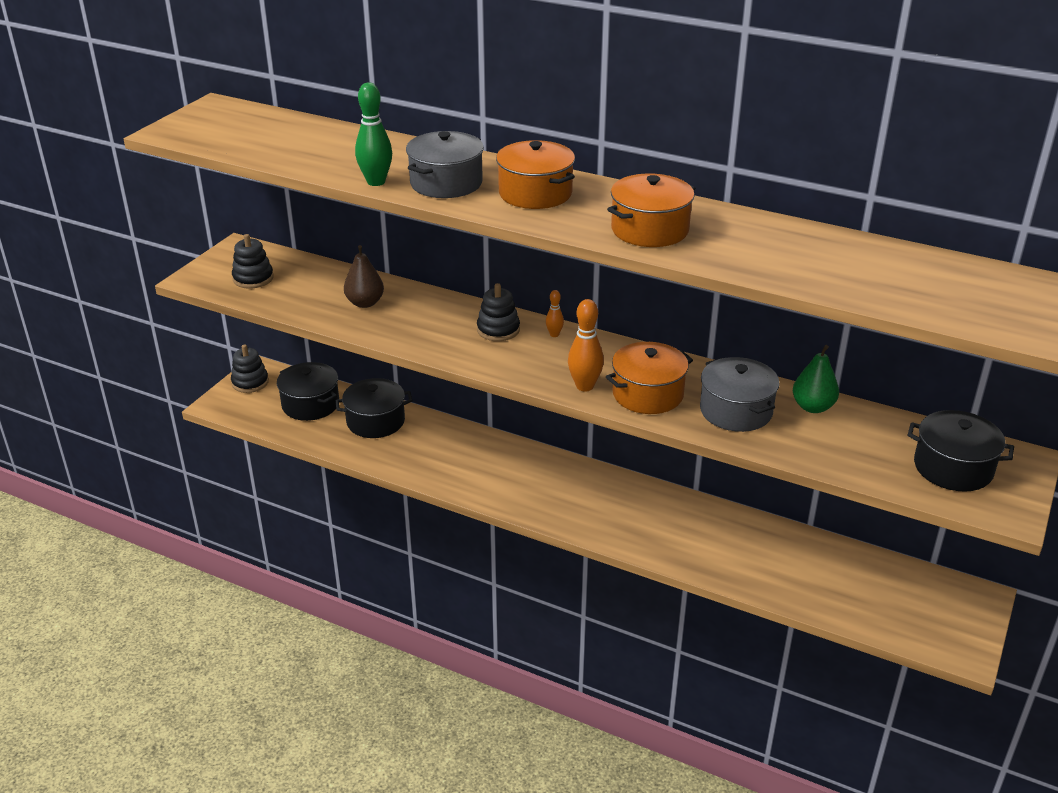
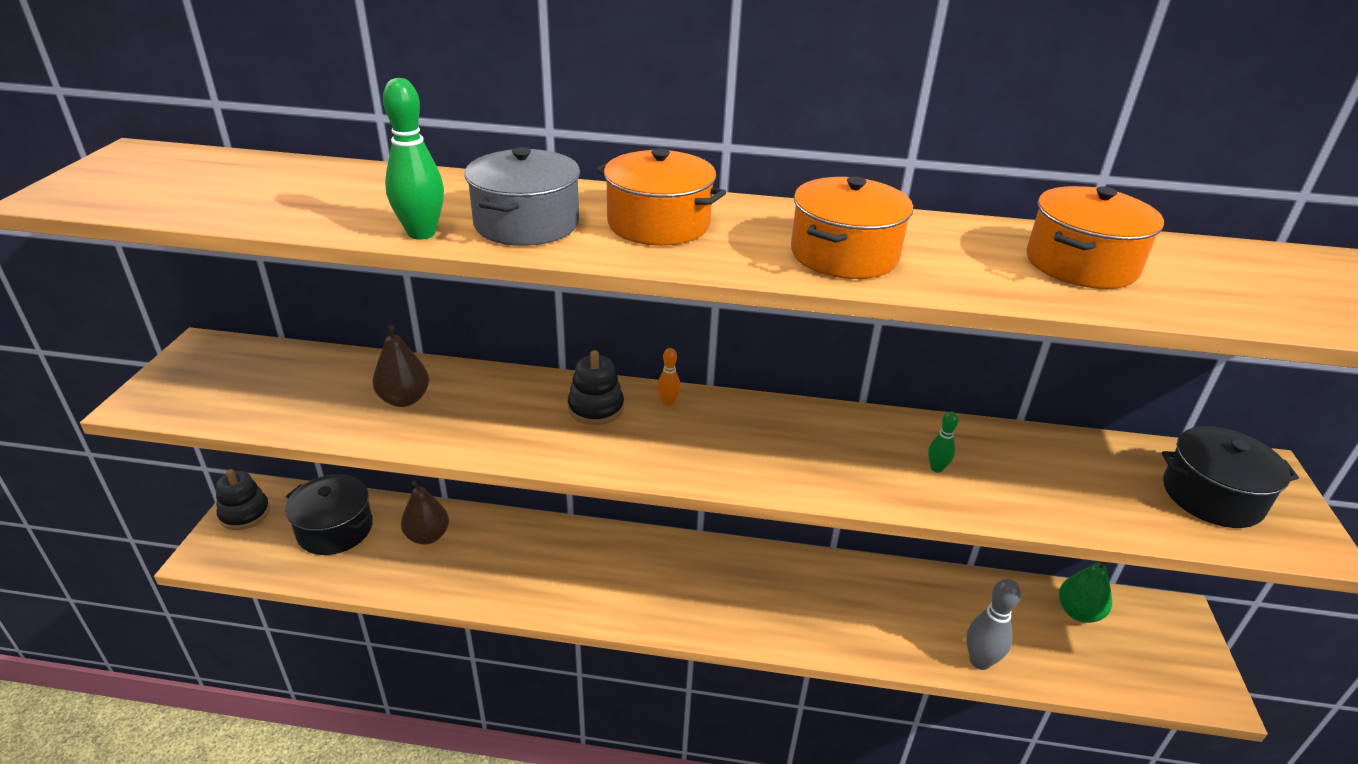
camera: 20 degrees left, 0 degrees up
(253, 278) = (233, 388): black stacking toy -> none
(375, 421) = (427, 536): black pot -> brown pear
(584, 386) = (742, 469): orange bowling pin -> none
(647, 394) = (823, 465): orange pot -> orange pot (1081, 264)
(736, 411) = (936, 468): grey pot -> green bowling pin
(773, 588) = (980, 661): none -> grey bowling pin
(812, 407) = (1014, 445): green pear -> green pear (1078, 612)

